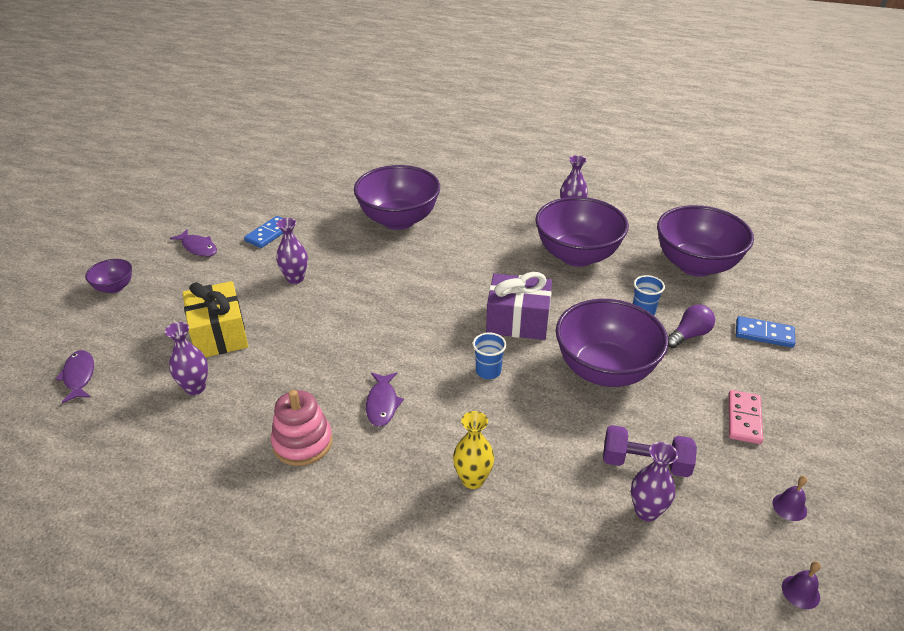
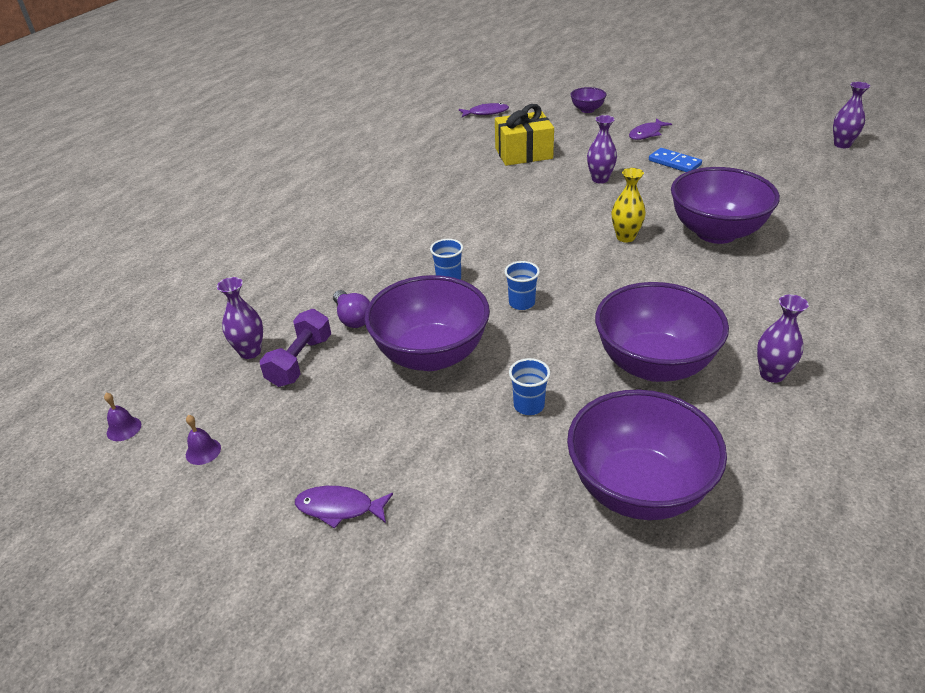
camera: 100 degrees right, 0 degrees up
(195, 388) = (464, 150): purple vase -> purple vase (842, 145)
(302, 442) = (394, 193): pink stacking toy -> none
(382, 404) = (423, 224): purple fish -> purple fish (339, 508)
(472, 480) = (326, 264): yellow vase -> yellow vase (625, 237)
(518, 321) = (521, 303): purple gift -> blue cup
(689, 335) = (476, 439): purple light bulb -> purple light bulb (353, 318)
(744, 419) = (325, 451): pink domino -> none
(764, 334) = (465, 523): blue domino -> none

